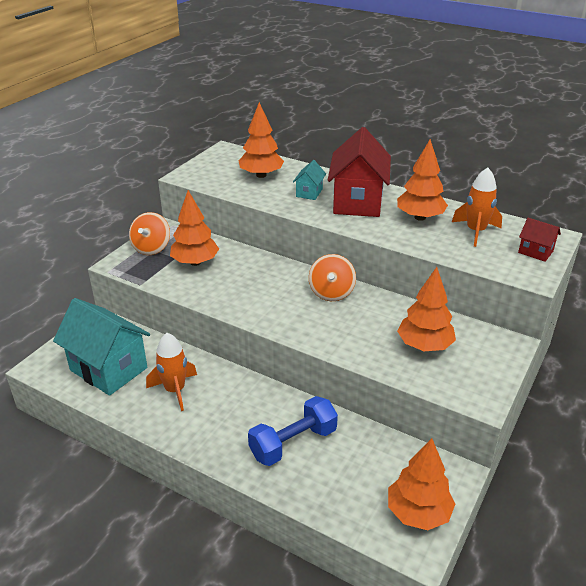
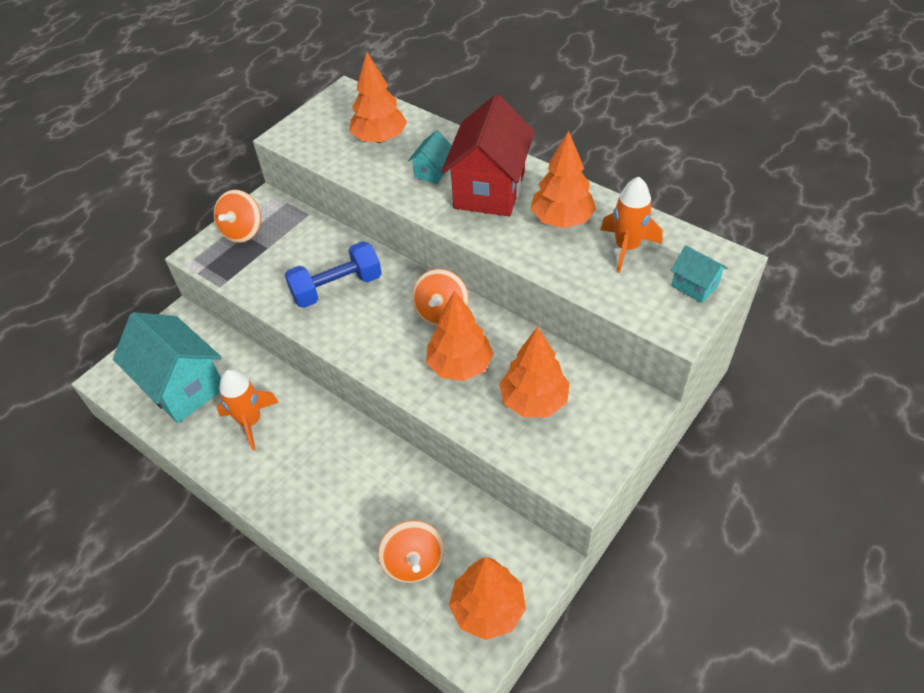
camera: 10 degrees right, 15 degrees up
(195, 262) = (289, 256): orange tree -> orange tree (460, 365)
(293, 443) = (368, 504): blue dumbbell -> blue dumbbell (337, 288)
(344, 483) = (413, 562): none -> orange spinning top
(535, 252) = (694, 286): red house -> turquoise house

